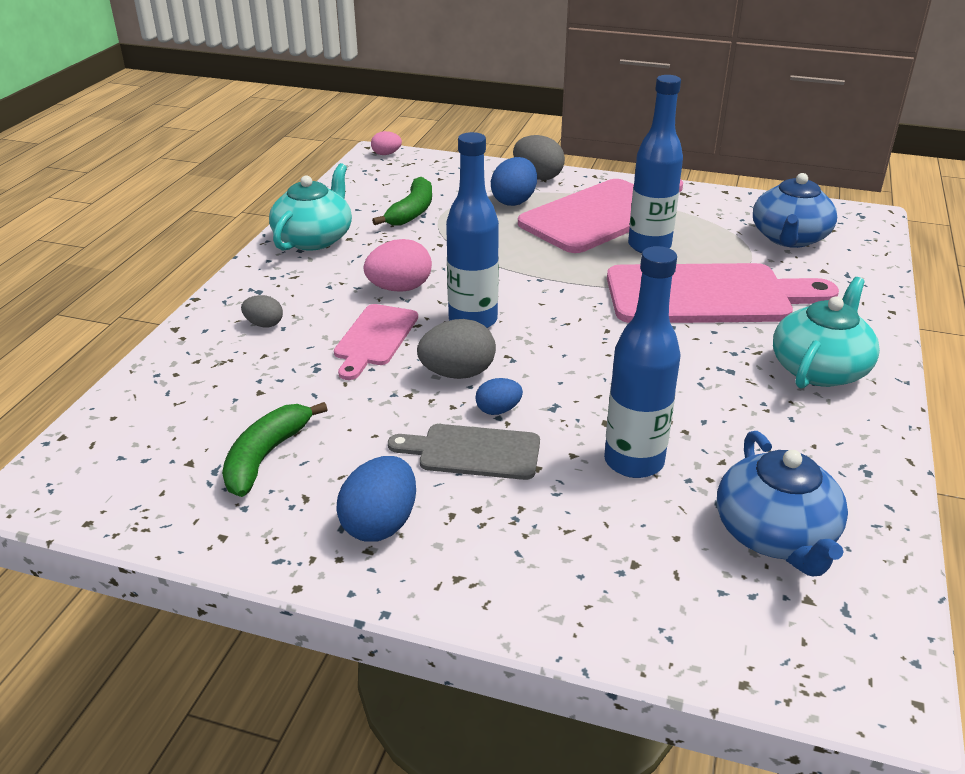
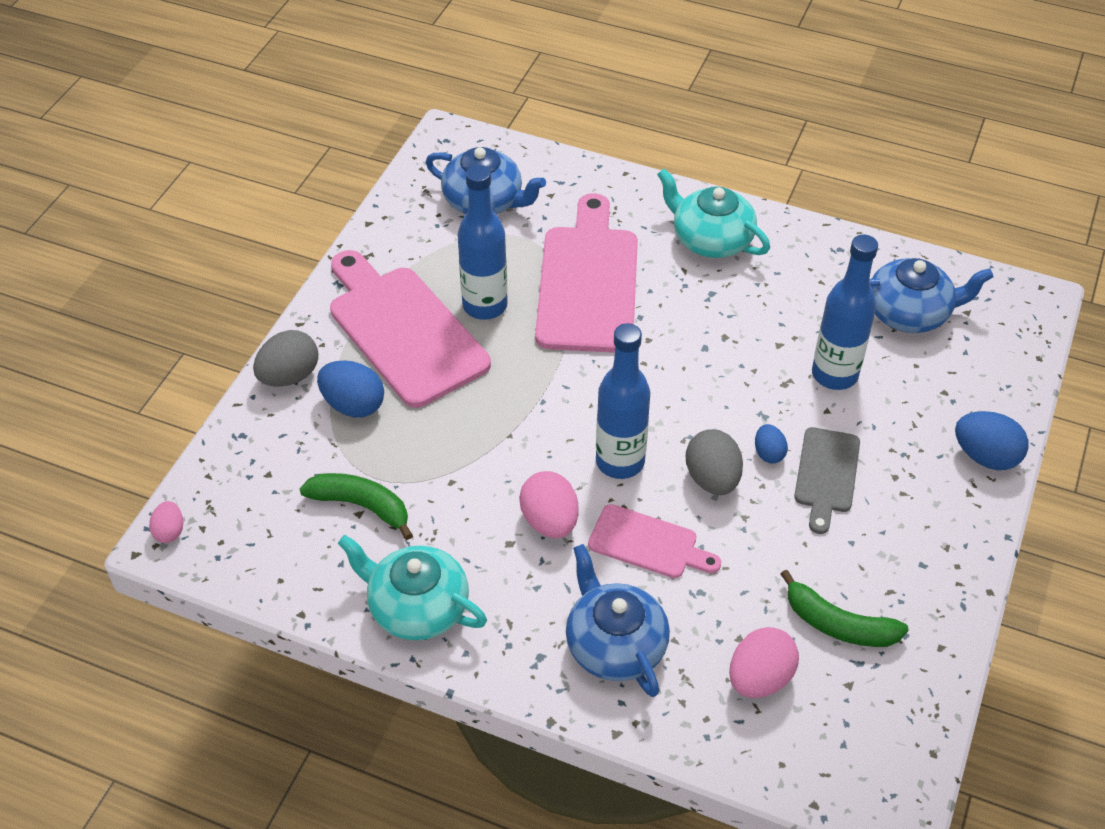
camera: 85 degrees left, 15 degrees up
(211, 404) = (759, 678): none -> pink egg
(264, 324) = (614, 644): grey egg -> blue teapot
(380, 524) = (918, 539): blue egg -> blue egg (985, 456)

